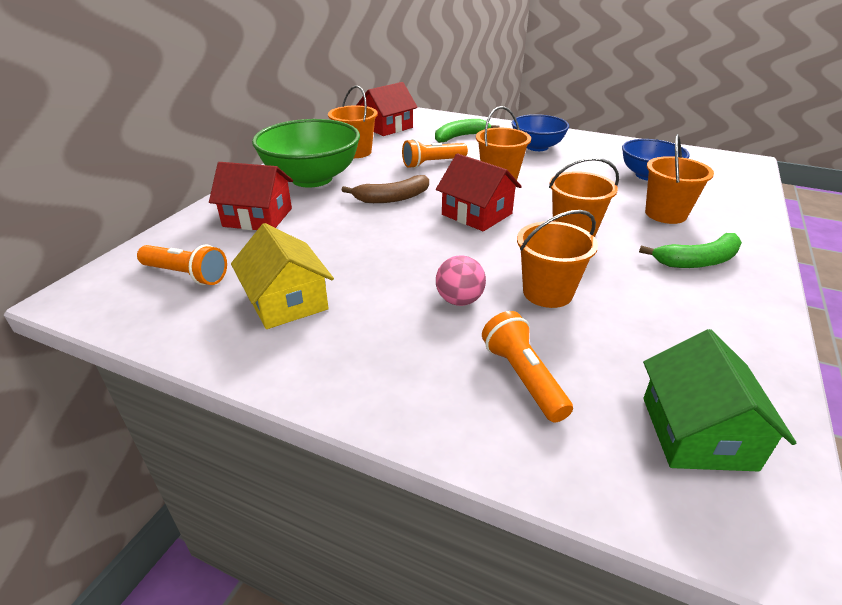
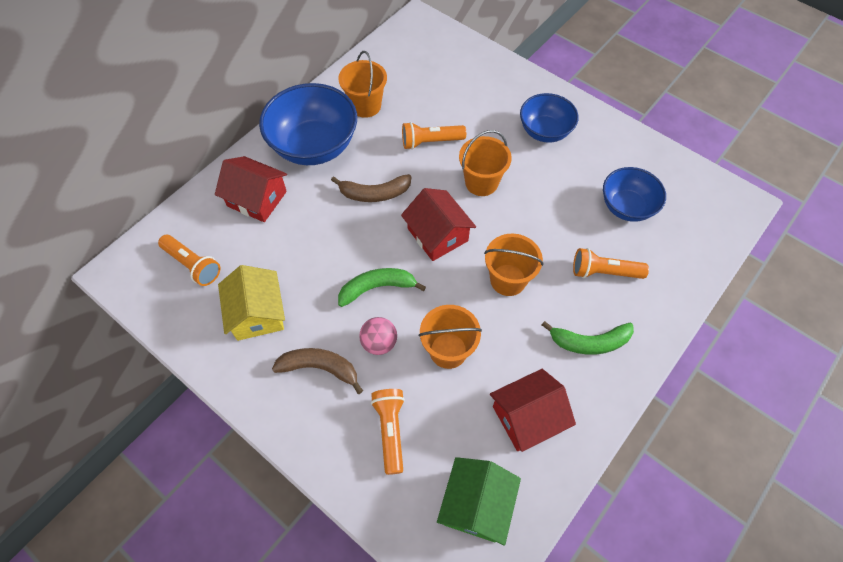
camera: 15 degrees right, 25 degrees up
(312, 178) = (314, 146): green bowl -> blue bowl
(387, 127) = (411, 61): red house -> red house (527, 417)
(393, 335) = (320, 368): none -> brown banana
(460, 137) = (476, 96): green banana -> green banana (377, 288)
(665, 214) = (604, 272): orange bucket -> orange flashlight

